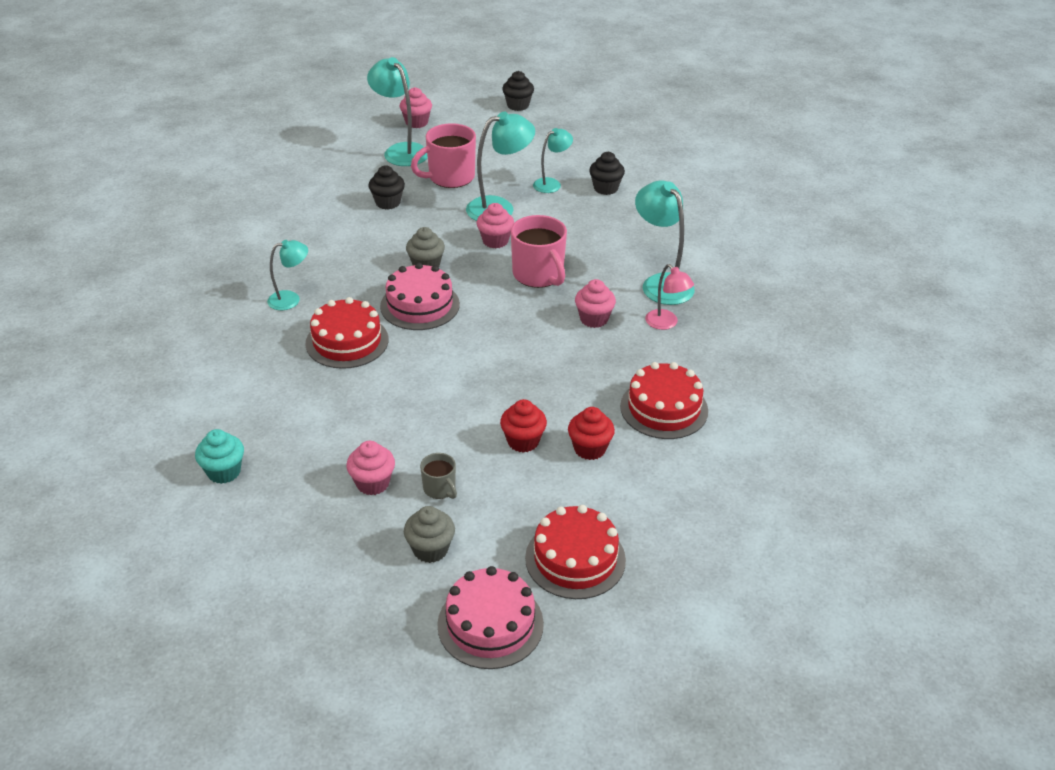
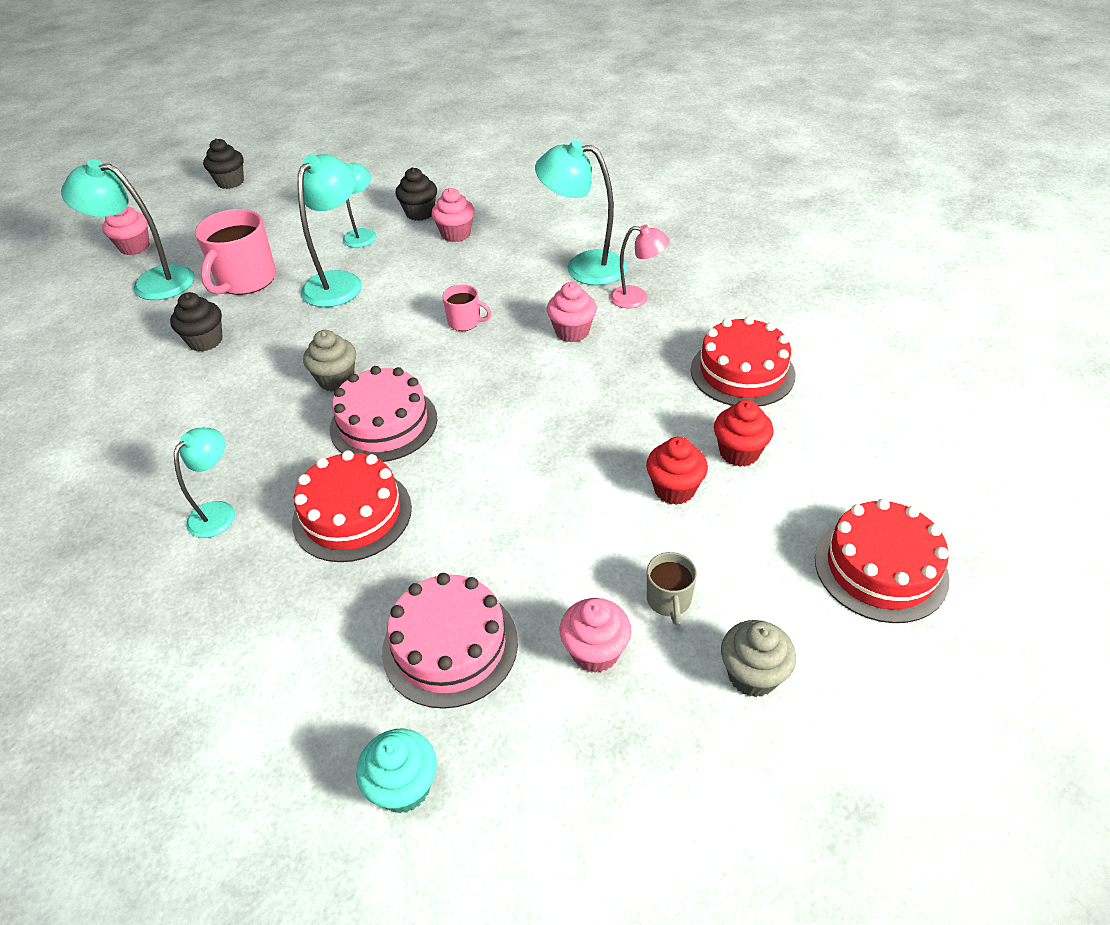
camera: 40 degrees left, 5 degrees up
(440, 489) = (669, 600): grey mug -> grey mug turned 75 degrees clockwise
(490, 624) = (915, 704): pink cake -> pink cake (450, 645)
(495, 241) = (377, 315): pink cupcake -> pink cupcake (456, 234)
(539, 275) = (465, 322): pink mug -> pink mug, size x0.51

